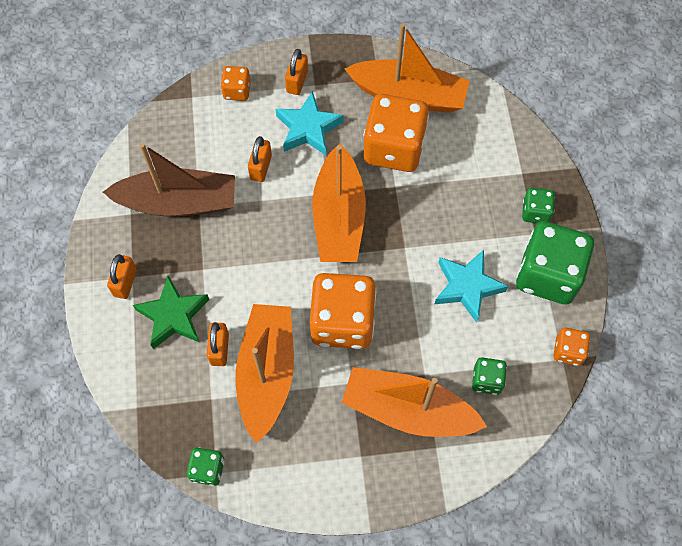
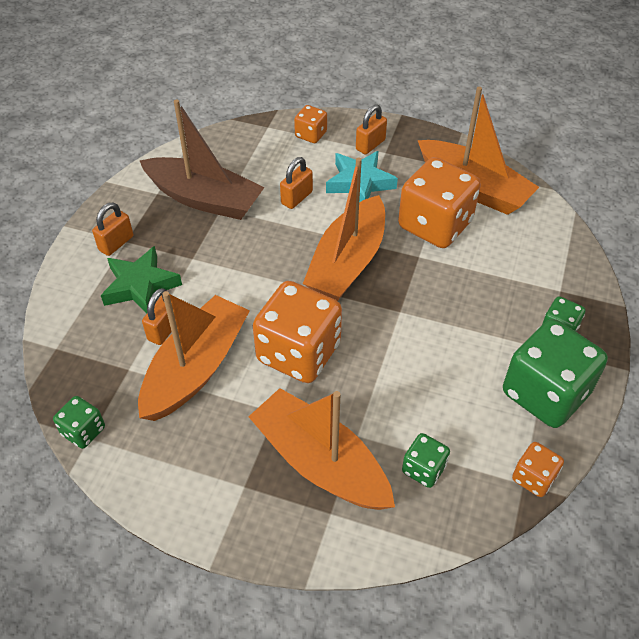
camera: 25 degrees right, 15 degrees down
(467, 287) = (448, 371): turquoise star -> none

